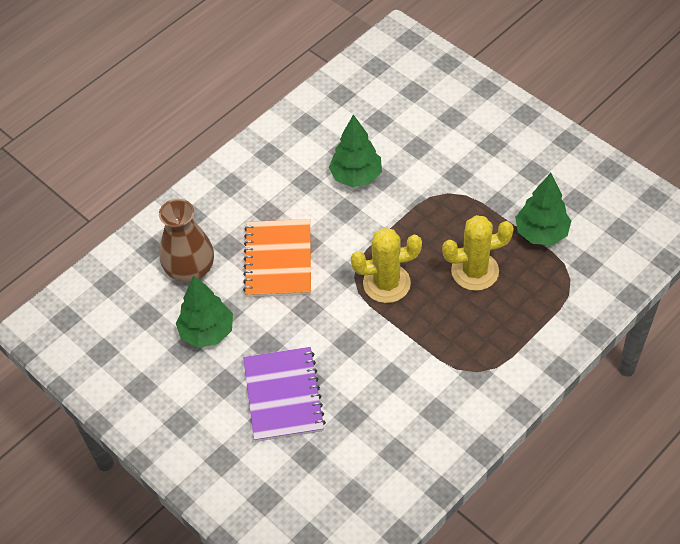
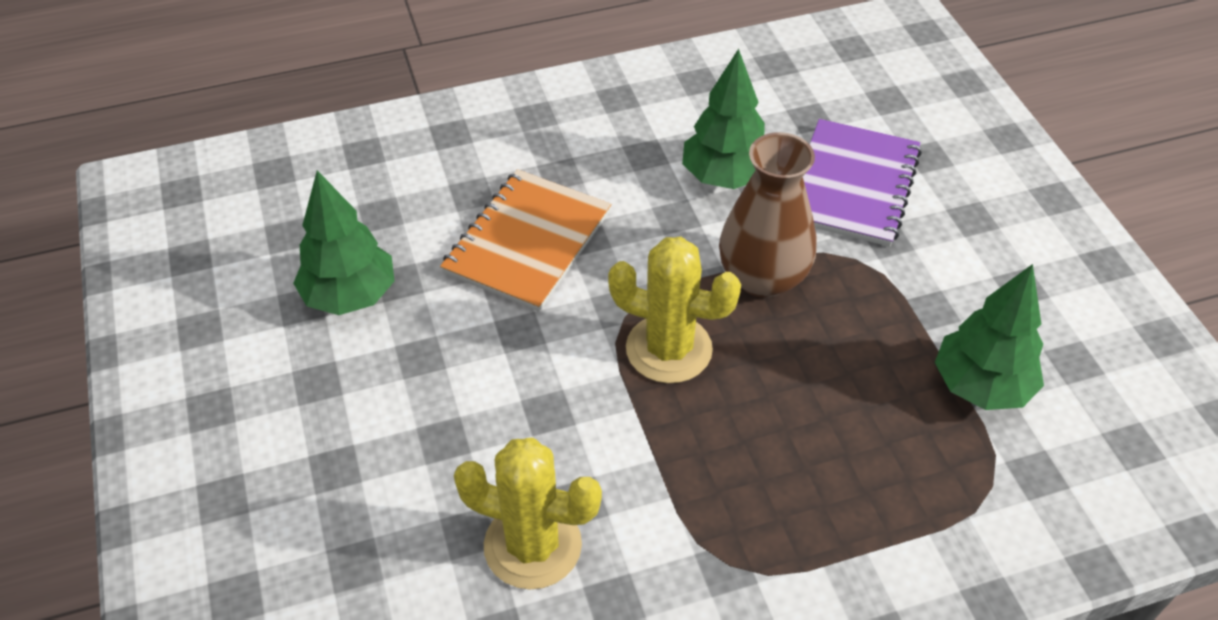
camera: 25 degrees right, 5 degrees down
(190, 270) = (394, 201): brown vase -> brown vase (762, 277)
(283, 395) = (388, 445): purple notebook -> purple notebook (852, 185)
(475, 271) = (827, 396): yellow cactus -> yellow cactus (532, 545)

